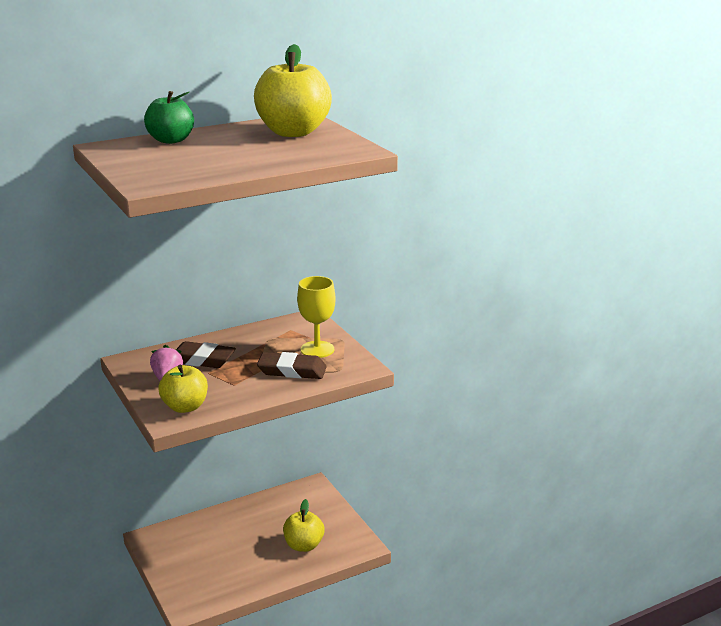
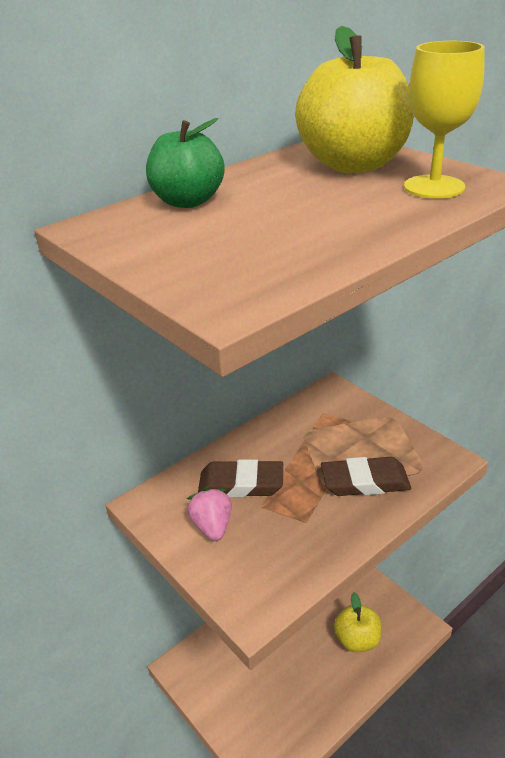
camera: 10 degrees left, 10 degrees up
(185, 407) = (264, 579): yellow apple -> none
(317, 349) = (374, 439): yellow goblet -> yellow goblet (434, 187)

